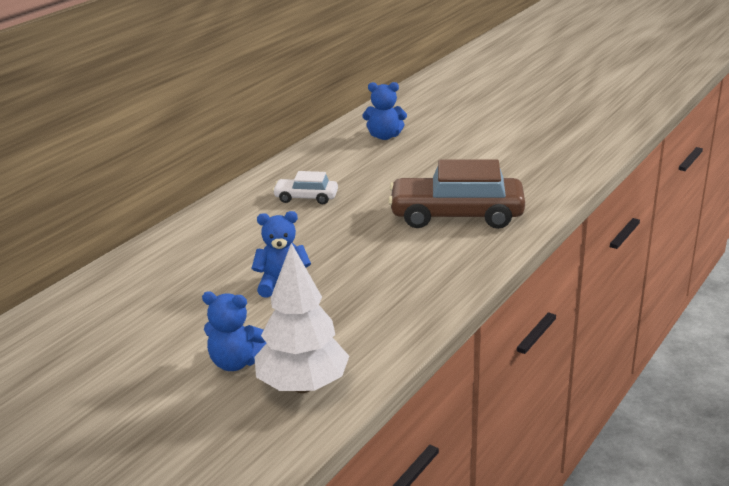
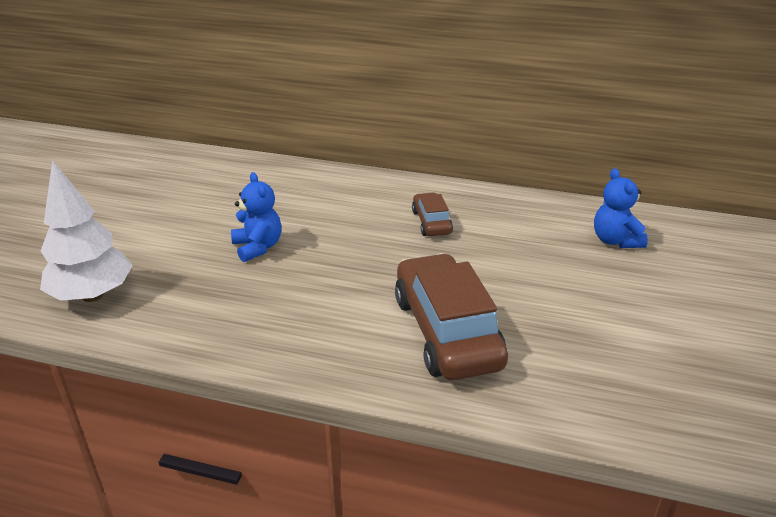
camera: 70 degrees right, 5 degrees up
(236, 362) = (129, 253): blue teddy bear -> none
(306, 197) = (431, 222): white car -> brown car

